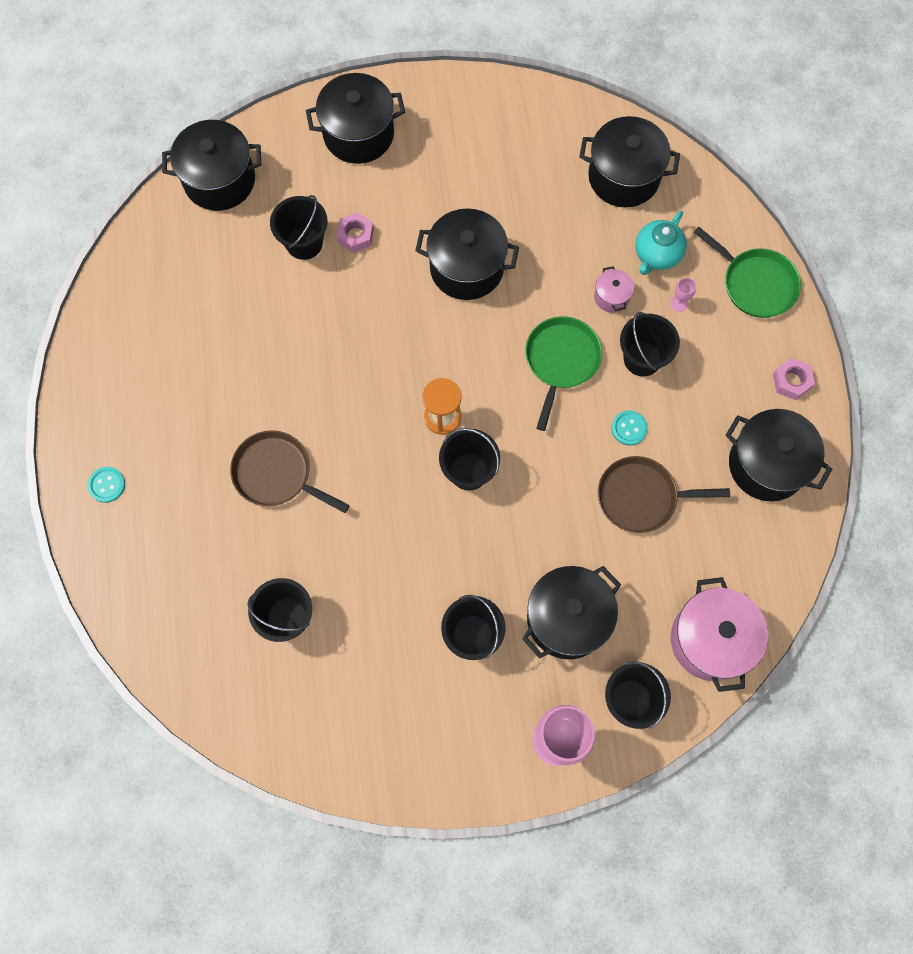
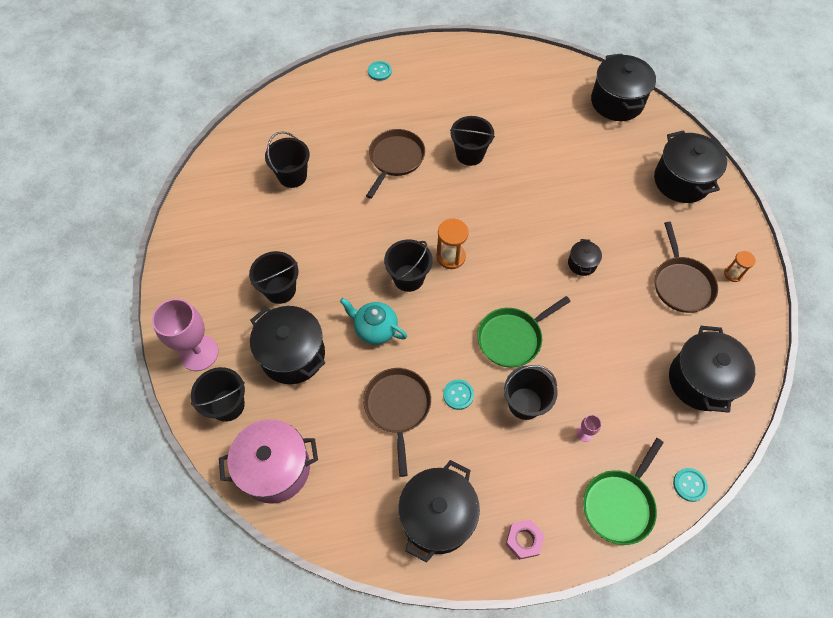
camera: 85 degrees right, 10 degrees down
(304, 243) = (578, 156): black bucket -> black bucket (470, 154)
(356, 235) = (592, 187): pink nut -> none
(466, 268) = (582, 263): black pot -> black pot, size x0.48
(495, 113) = (733, 274): none -> orange hourglass
(504, 168) = (681, 284): none -> brown pan
(561, 360) = (512, 338): green pan -> green pan turned 135 degrees clockwise
(611, 297) = (579, 375): pink pot -> none
(657, 255) = (629, 412): turquoise teapot -> turquoise teapot (375, 329)
(736, 214) = (689, 485): none -> turquoise button

